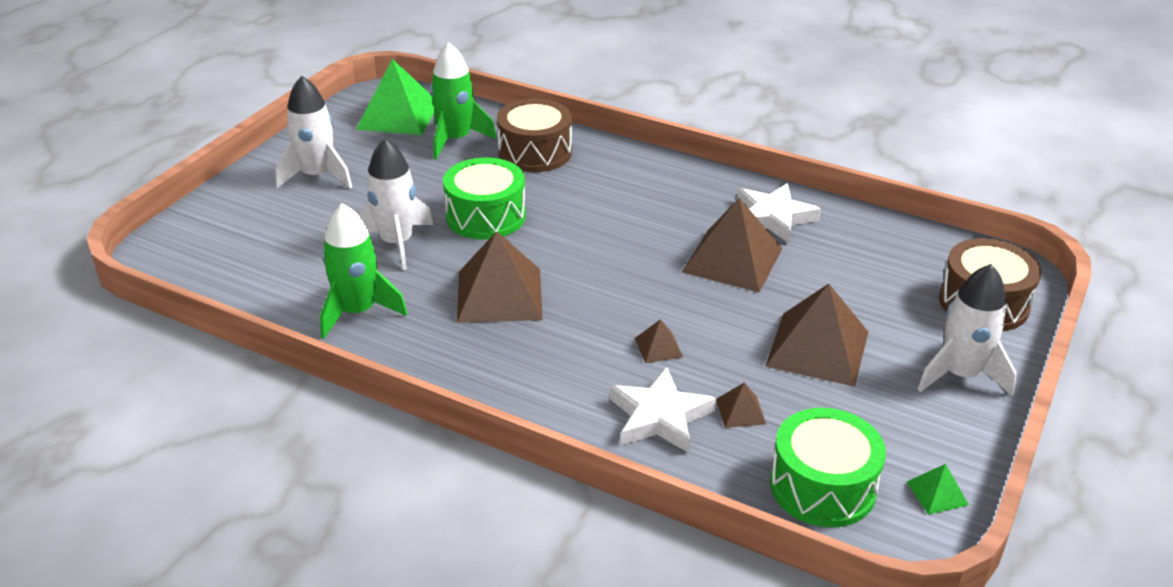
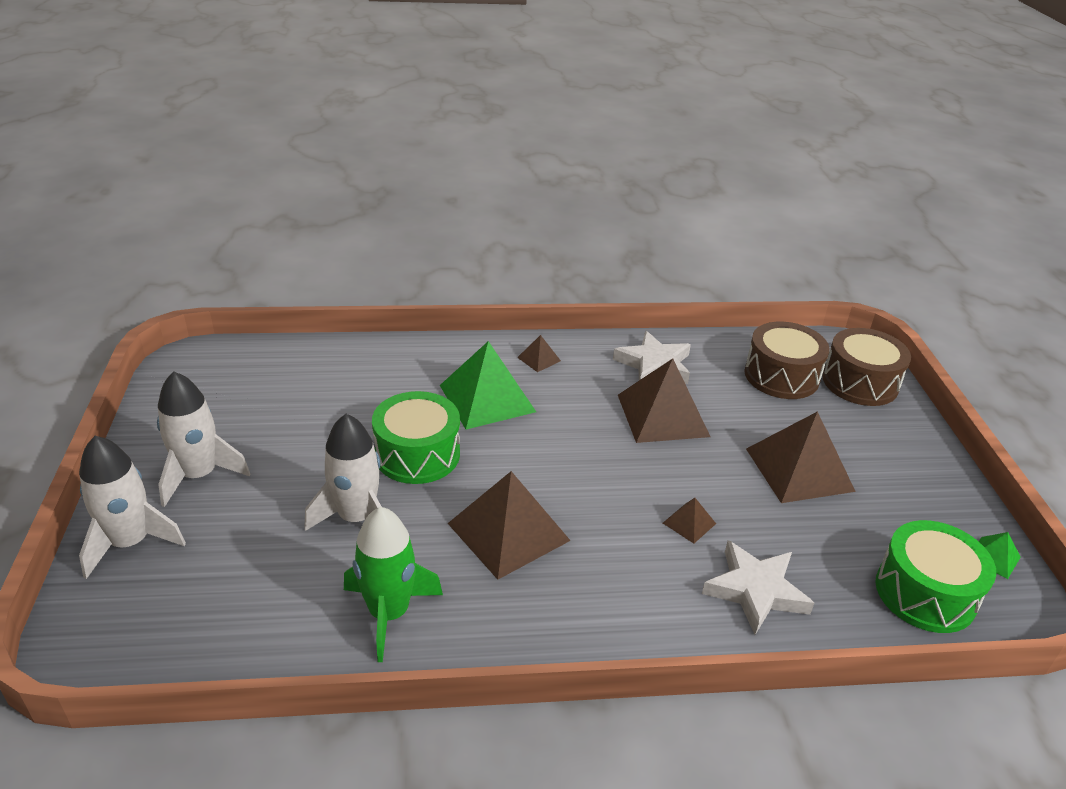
camera: 35 degrees left, 0 degrees up
(398, 115) = (227, 378): green pyramid -> green pyramid (487, 398)
(455, 140) = (312, 384): green rocket -> none
(535, 152) = (401, 372): brown drum -> brown drum (781, 376)
(740, 411) = (806, 554): brown pyramid -> brown pyramid (539, 359)
(960, 375) = (906, 448): white rocket -> white rocket (130, 542)

